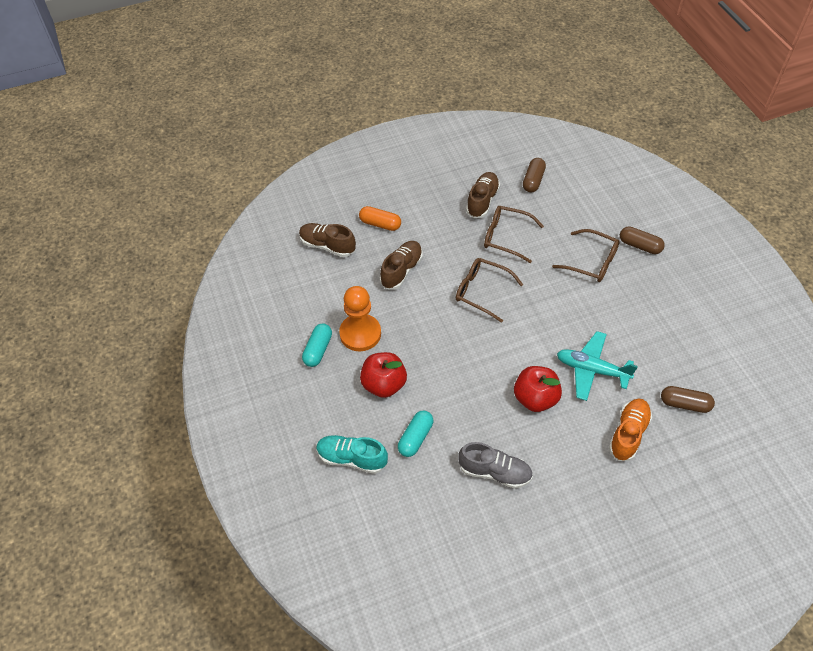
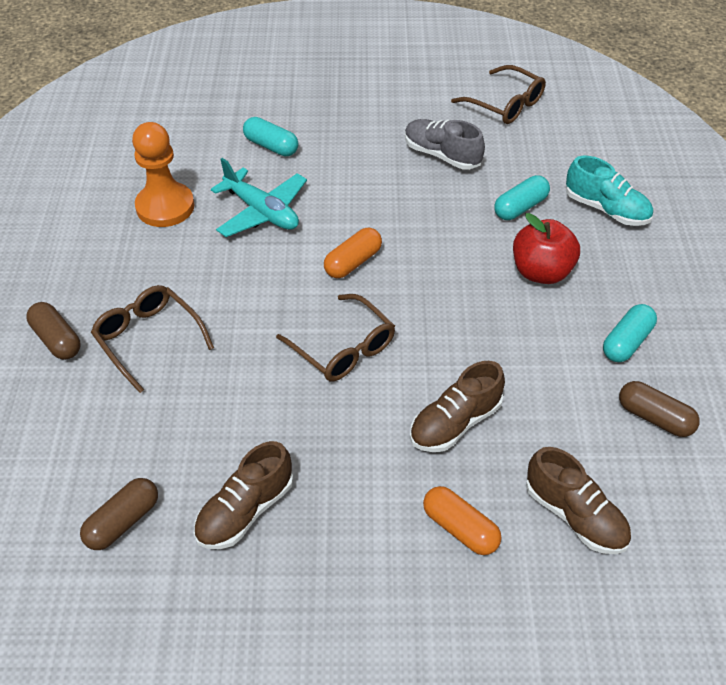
camera: 160 degrees left, 5 degrees down
(360, 334) = (555, 345): orange pawn -> orange pawn (165, 207)
(506, 237) = (250, 424): brown glasses -> brown glasses (505, 104)
(508, 350) = (353, 262): none -> orange capsule
(535, 398) = (352, 204): red apple -> none
(628, 434) = (271, 146): orange shoe -> turquoise capsule
(684, 404) = (185, 153): brown capsule -> brown capsule (654, 417)

